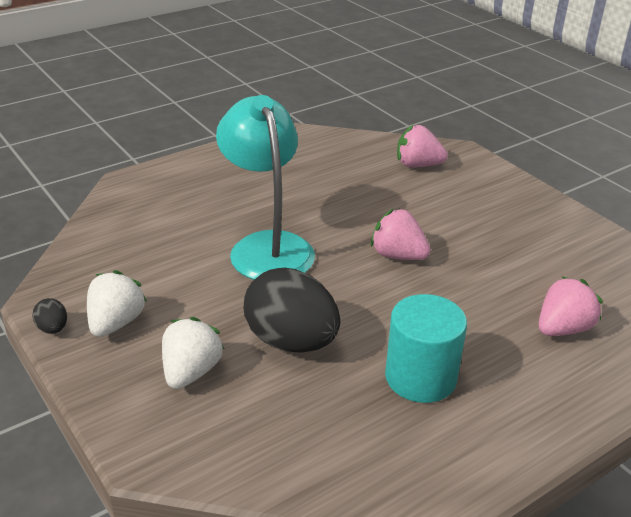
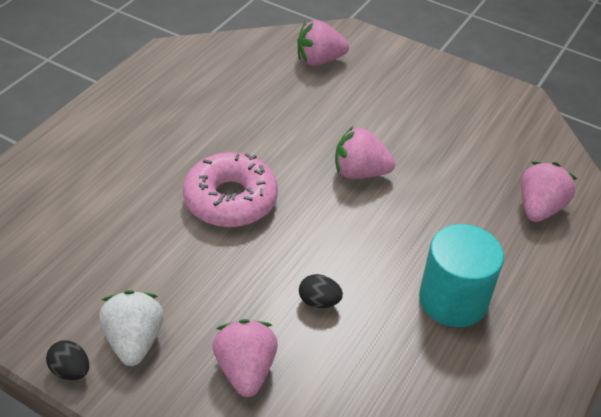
camera: 25 degrees left, 10 degrees up
(191, 372) = (245, 370): white strawberry -> pink strawberry
(267, 246) = (230, 199): turquoise lamp -> pink donut
(291, 341) = (319, 302): black egg -> black egg, size x0.41

